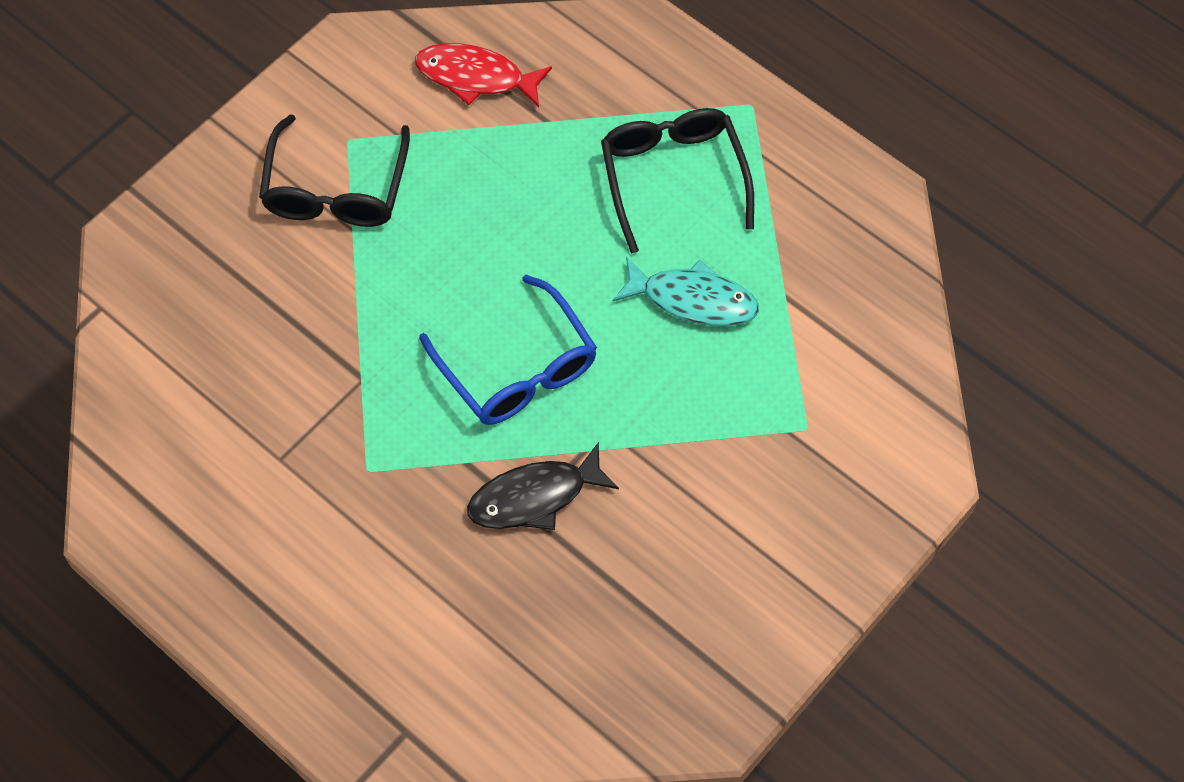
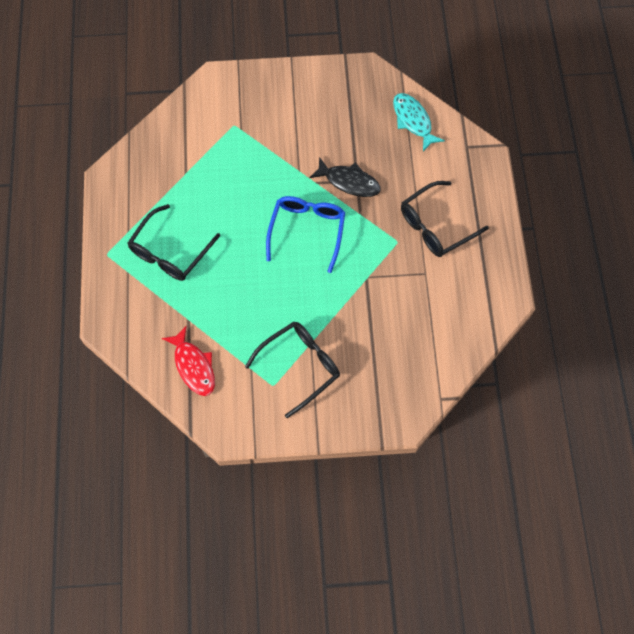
camera: 135 degrees left, 5 degrees up
(331, 545) = (435, 226): none -> black glasses
(693, 300) = (218, 200): turquoise fish -> turquoise fish (413, 121)

